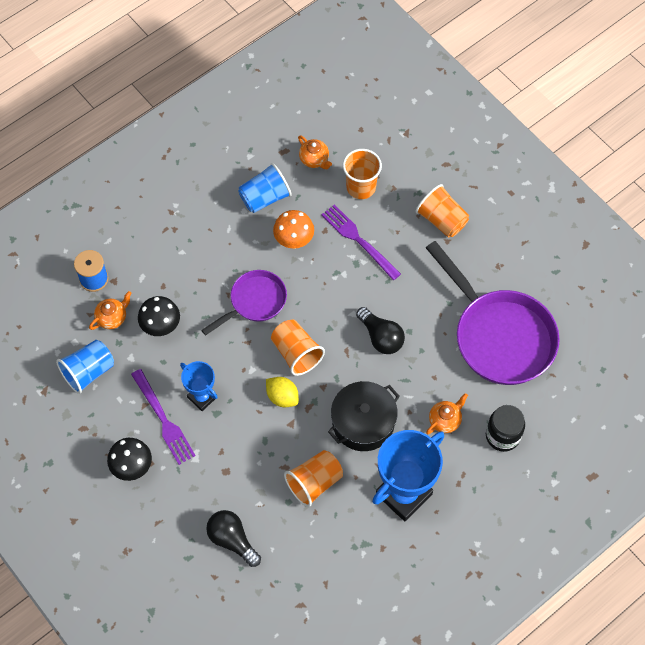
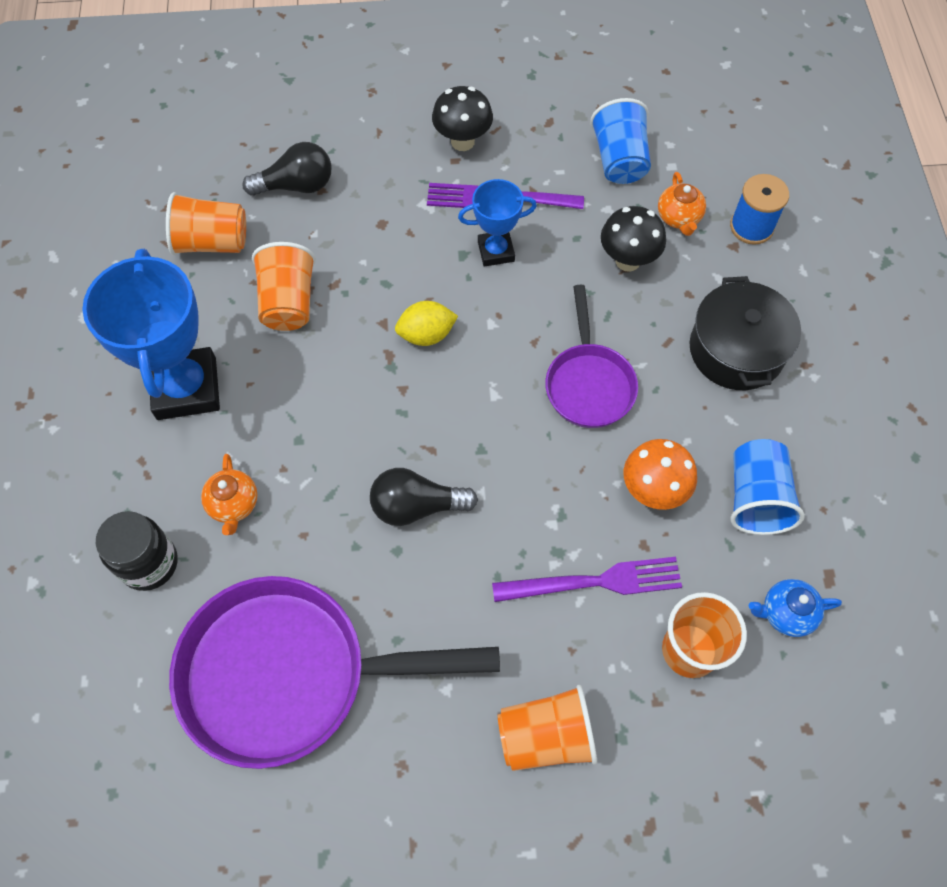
camera: 125 degrees right, 0 degrees up
(296, 353) = (474, 387): orange cup -> orange cup (212, 242)
(314, 160) = (786, 613): orange teapot -> blue teapot
(363, 423) = (316, 403): black pot -> black pot (736, 350)

